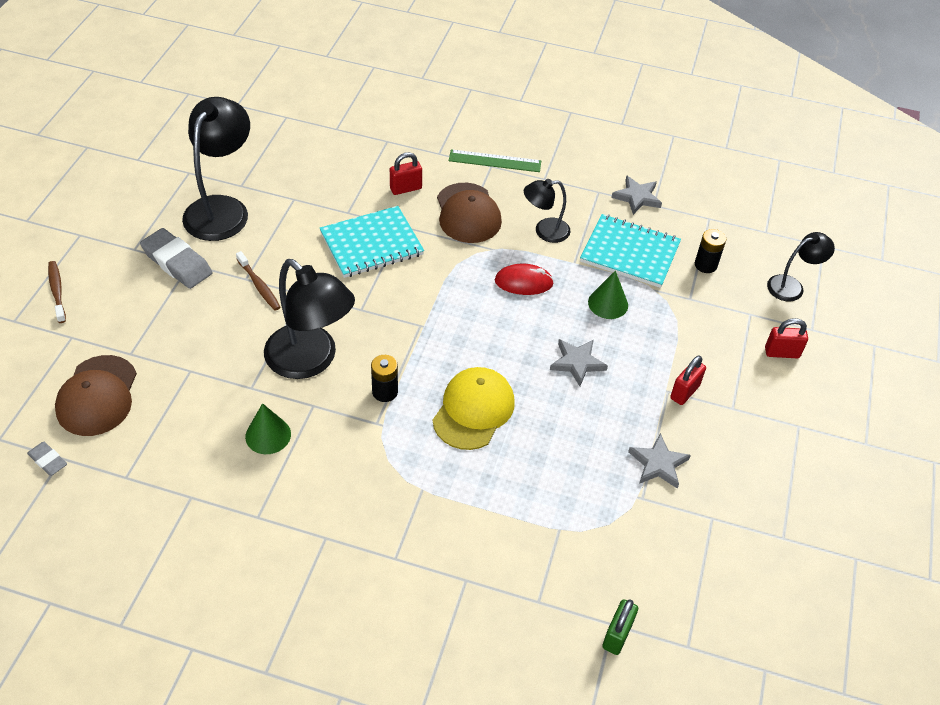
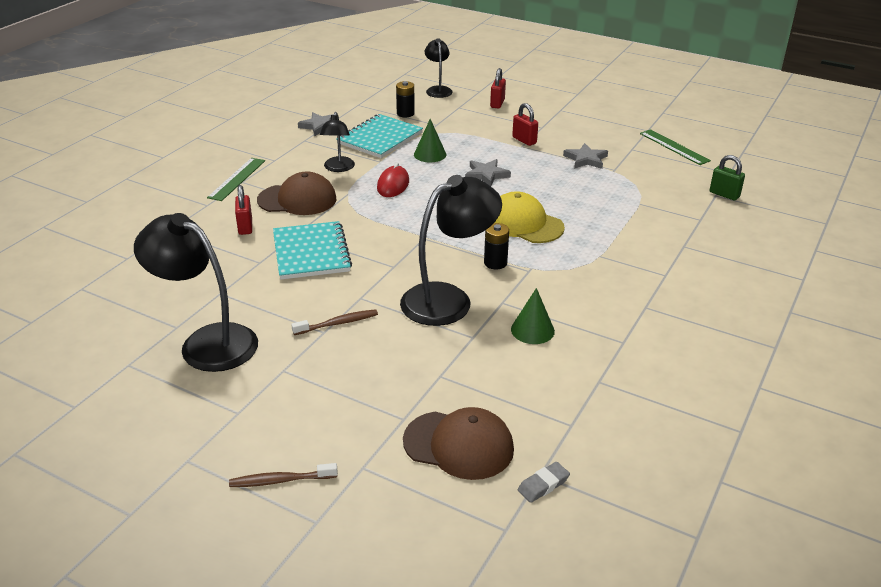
camera: 75 degrees left, 15 degrees down
(177, 262) = (277, 379): grey eraser -> none
(741, 572) = (674, 147): none -> green ruler

